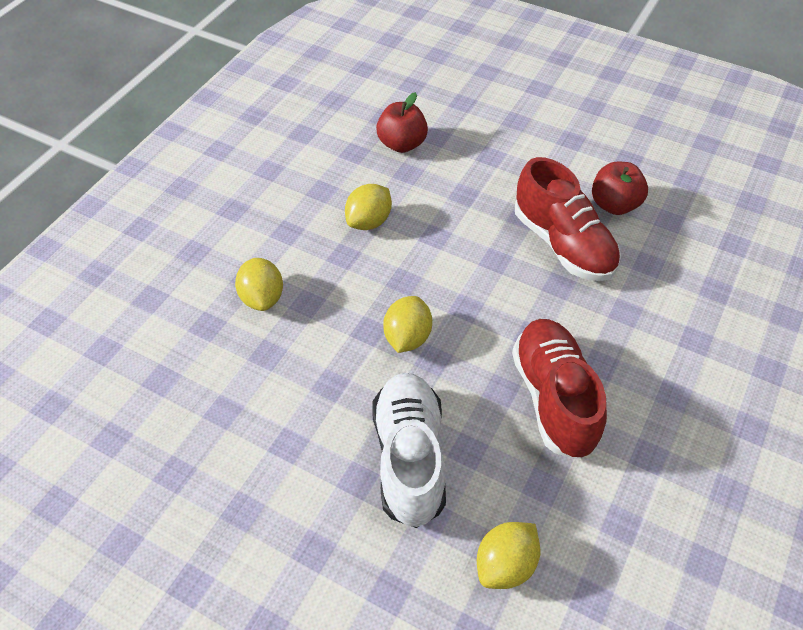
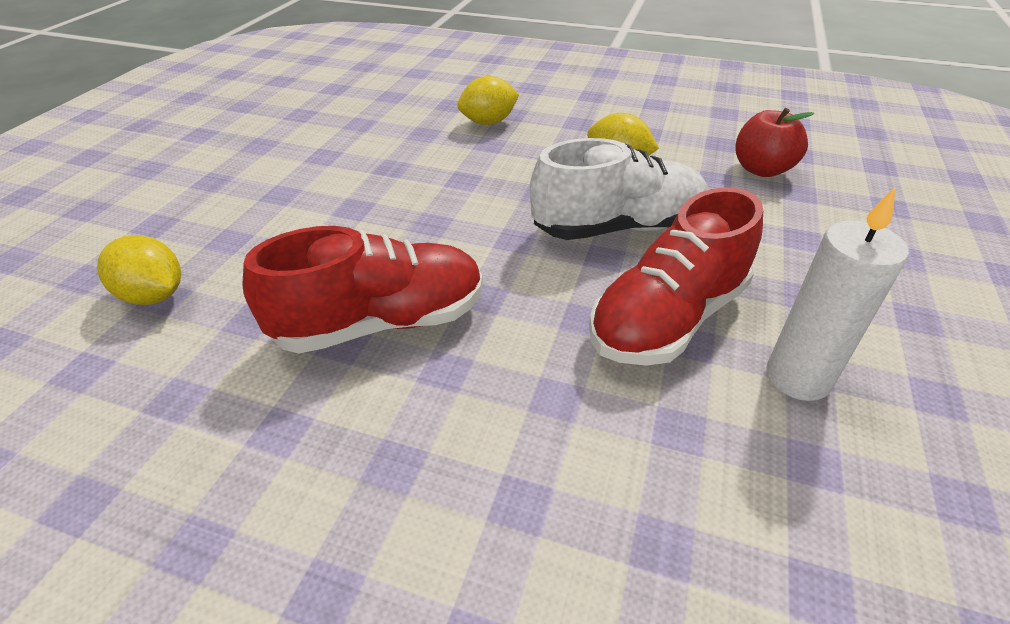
camera: 80 degrees right, 10 degrees down
(407, 337) = (458, 203): yellow lemon -> none
(409, 458) = (301, 220): white shoe -> white shoe (617, 227)
(614, 205) = (798, 377): red apple -> white candle

